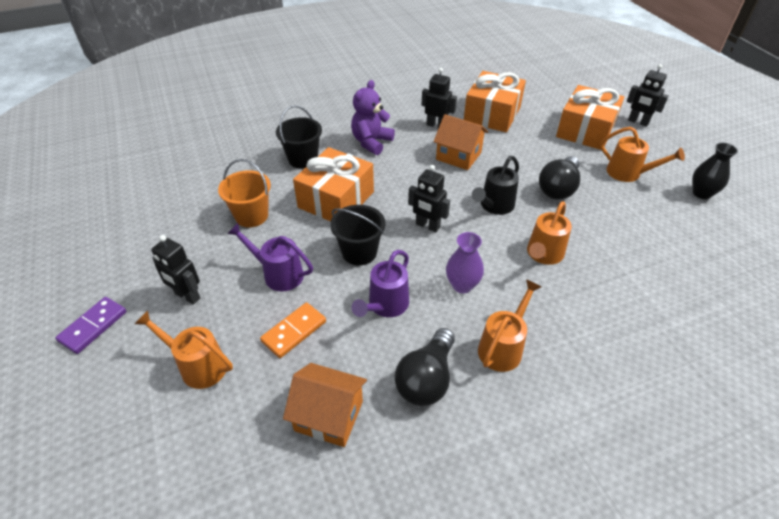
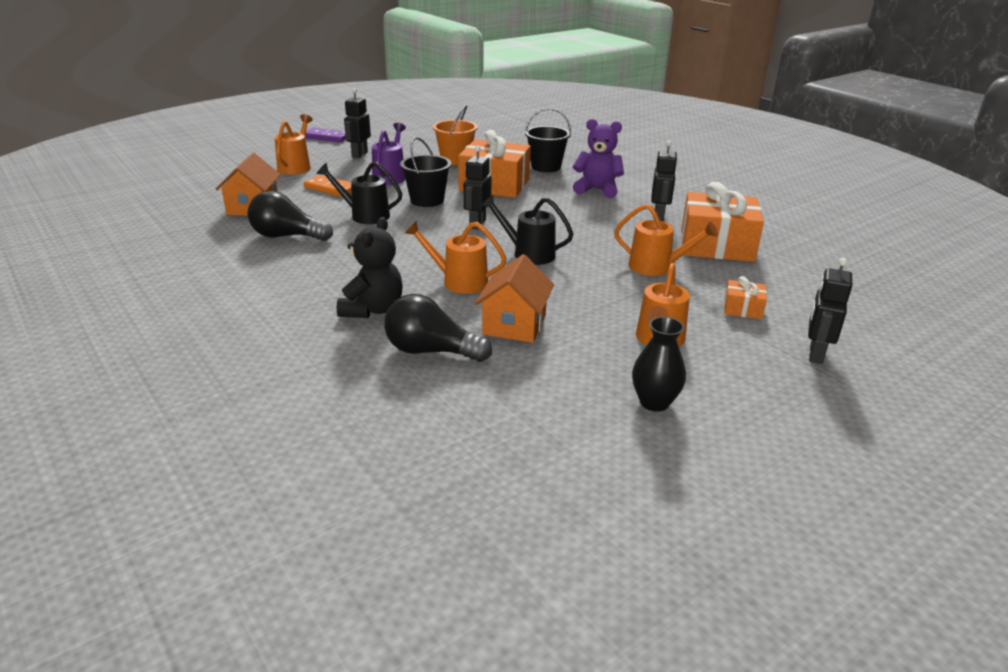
camera: 75 degrees right, 15 degrees down
(385, 306) = (364, 215): purple watering can -> black watering can
(458, 156) = (608, 231): orange house -> orange house (514, 325)
(462, 285) = (399, 244): purple vase -> none
(503, 347) = (325, 265): orange watering can -> orange watering can (657, 267)
(558, 188) = (586, 289): black light bulb -> black light bulb (431, 351)
(585, 130) = (742, 309): orange gift -> orange gift, size x0.45
(594, 316) = (373, 309): none -> black teddy bear

